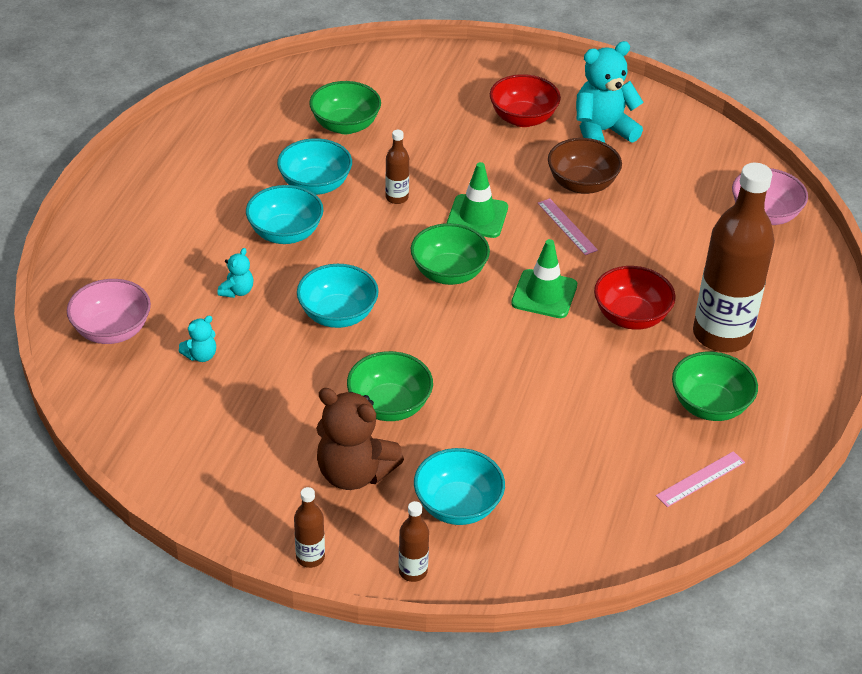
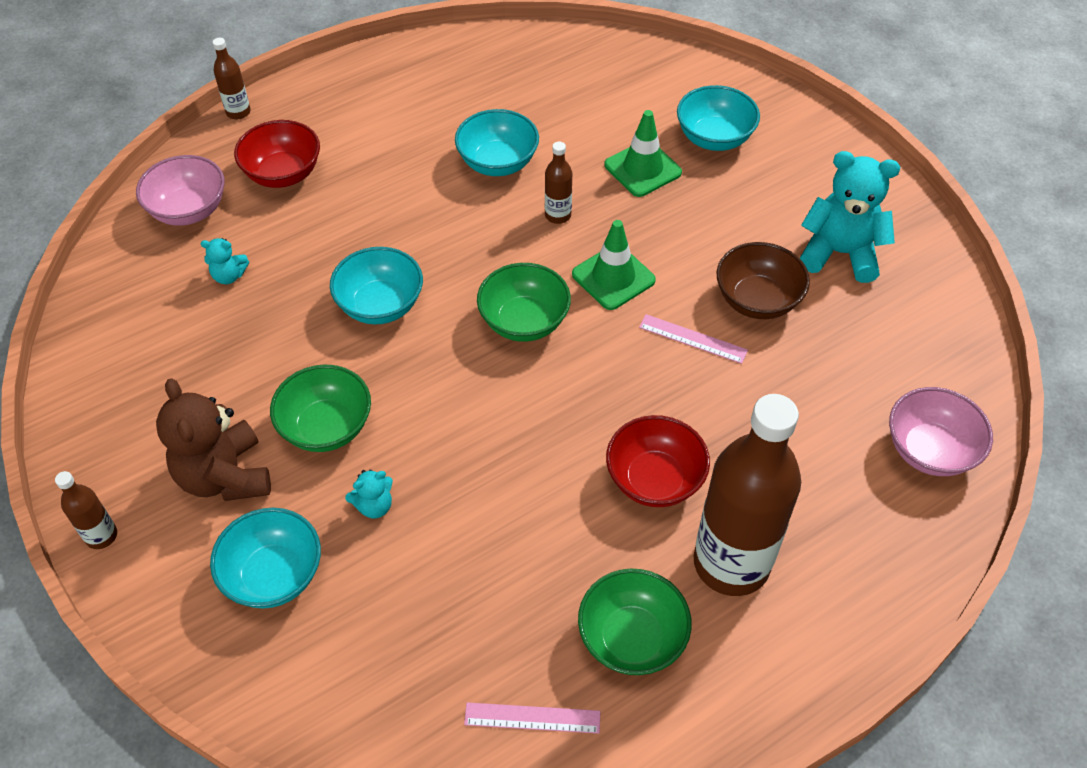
camera: 40 degrees right, 10 degrees up
(237, 291) = (323, 231): turquoise teddy bear -> turquoise teddy bear (374, 506)
(285, 233) = (422, 197): turquoise bowl -> turquoise bowl (714, 138)
(345, 125) = (587, 116): green bowl -> none
(413, 571) = (165, 615): brown bottle -> brown bottle (238, 112)
(523, 118) = (769, 196): red bowl -> red bowl (283, 174)
(544, 294) = (591, 400): green traffic cone -> green traffic cone (642, 169)
(567, 226) = (693, 339): pink ruler -> pink ruler turned 75 degrees counterclockwise

